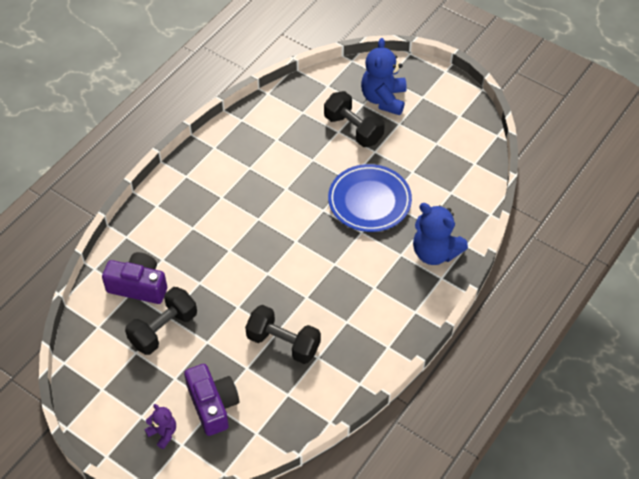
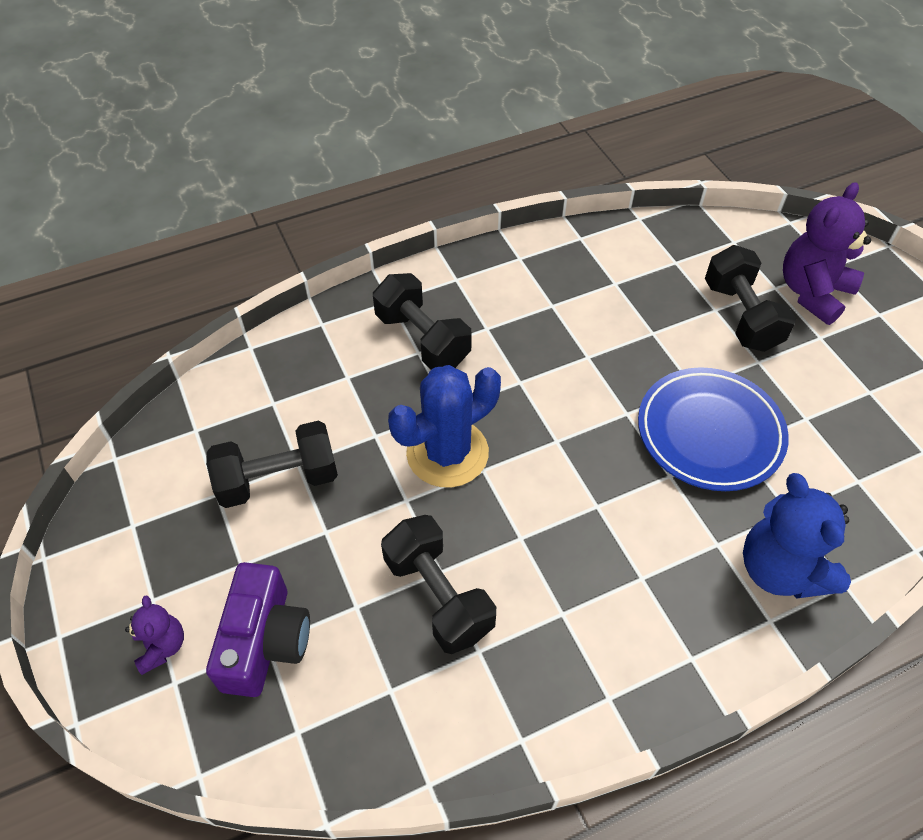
camera: 30 degrees right, 0 degrees up
(138, 286) = (289, 399): purple camera -> none
(190, 219) = (422, 339): none -> black dumbbell
(243, 274) = (447, 453): none -> blue cactus
(383, 99) = (812, 293): blue teddy bear -> purple teddy bear

